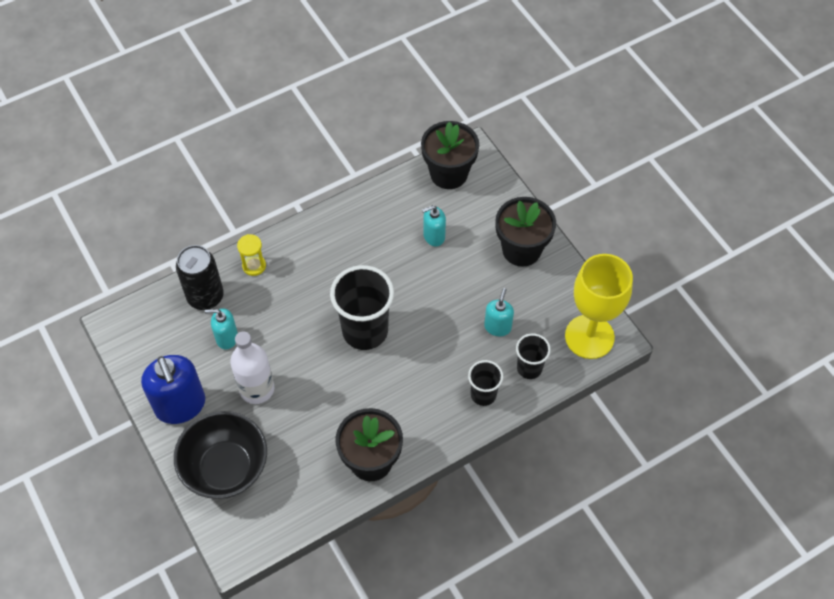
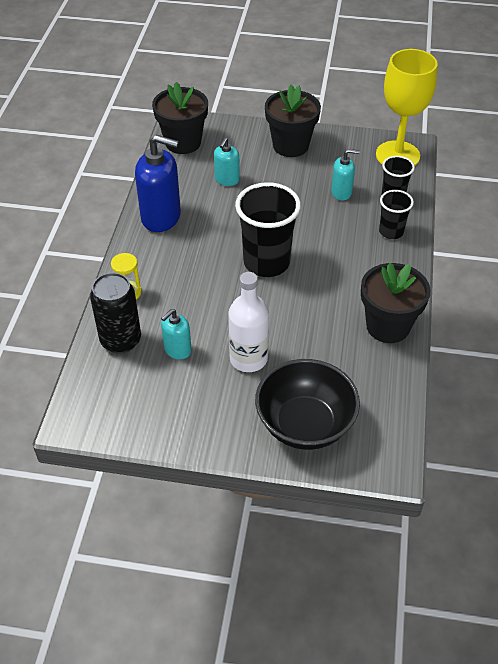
camera: 50 degrees left, 10 degrees down
(180, 405) = (209, 420): blue soap dispenser -> blue soap dispenser (161, 217)
(497, 327) = (341, 192): turquoise soap dispenser -> turquoise soap dispenser turned 120 degrees clockwise

